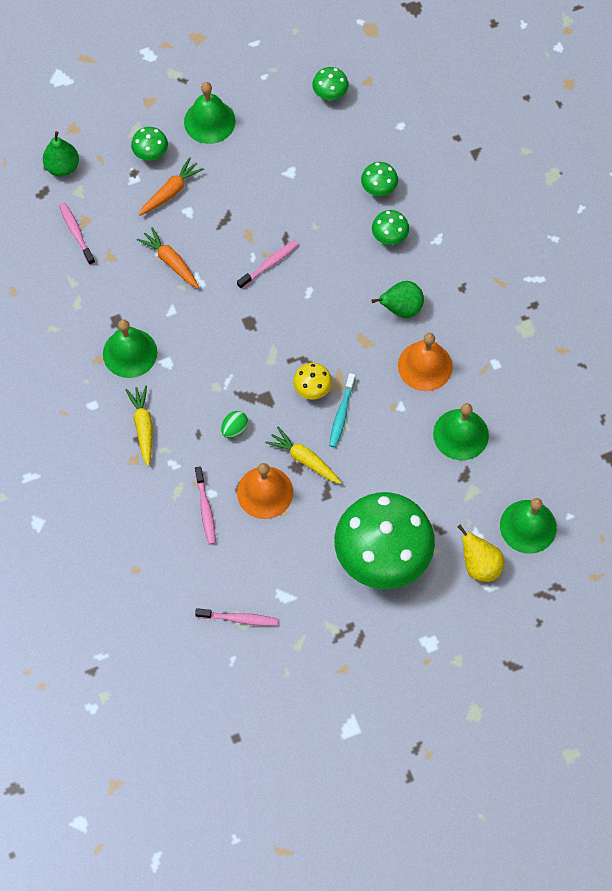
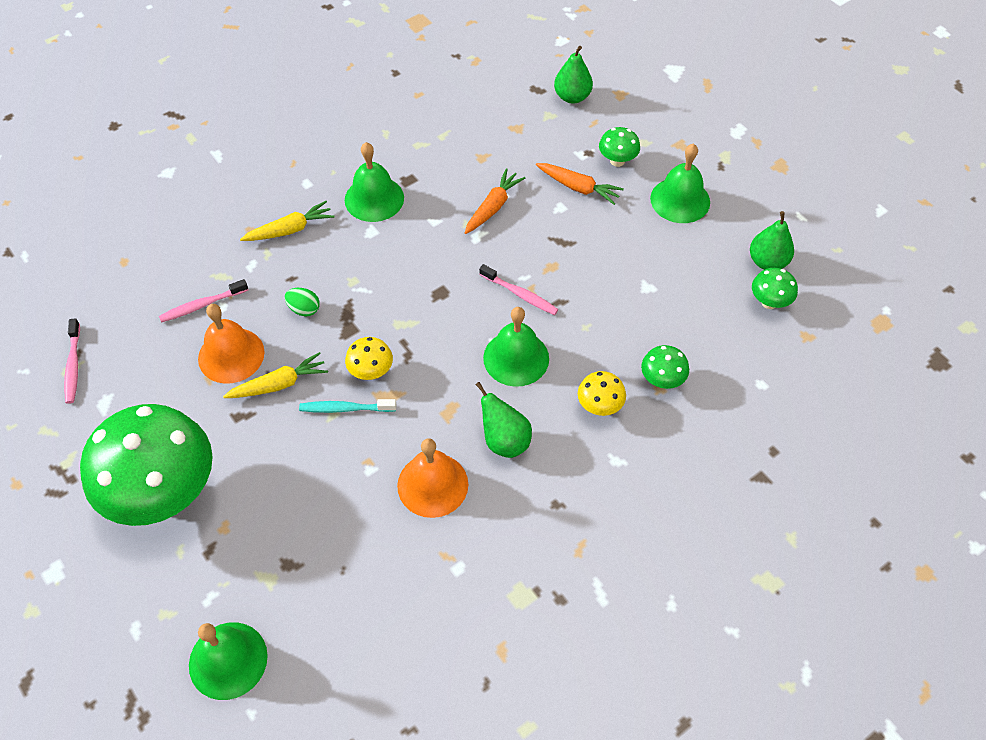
camera: 75 degrees right, 10 degrees down
(76, 233) = (500, 125): pink toothbrush -> none
(291, 82) = (767, 262): none -> green pear
(304, 459) = (279, 384): yellow carrot -> yellow carrot turned 45 degrees clockwise
(389, 237) = (599, 406): green mushroom -> yellow mushroom
(460, 434) = (346, 547): green bell -> green bell (516, 358)
(479, 565) = (165, 610): yellow pear -> none

